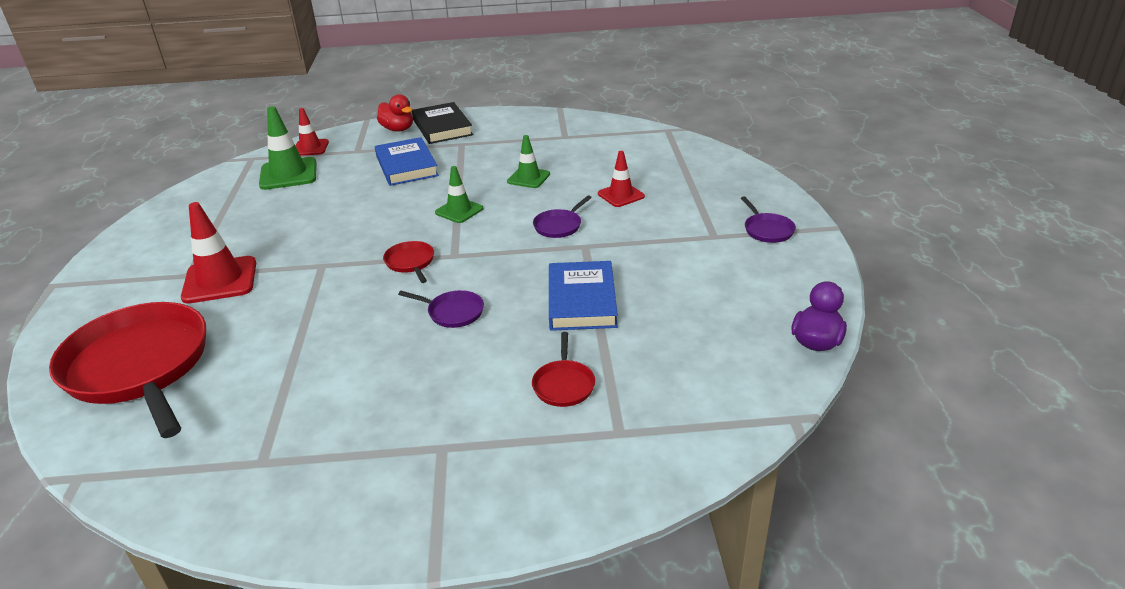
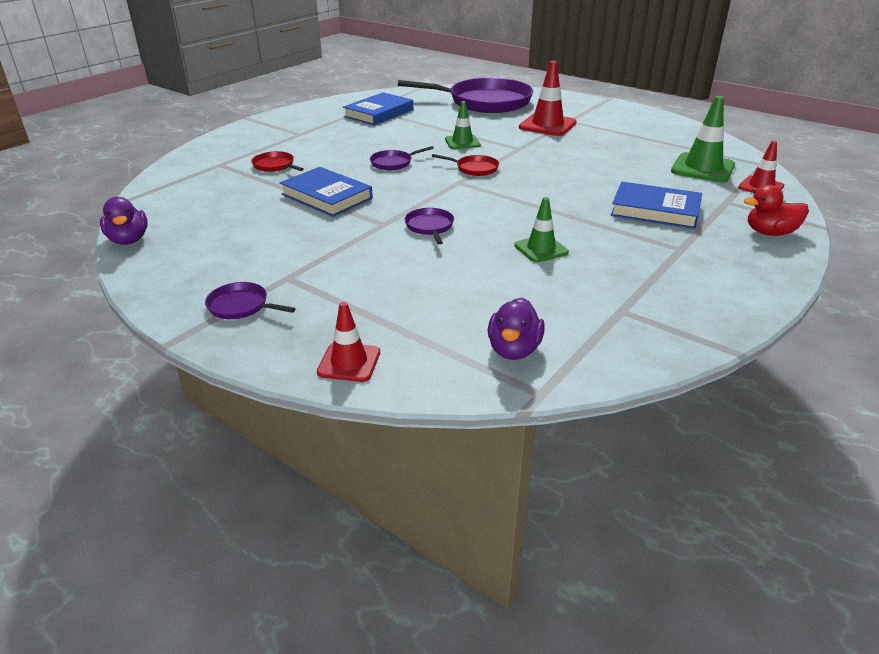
camera: 130 degrees right, 0 degrees up
(139, 367) = (485, 102): red pan -> purple pan
(275, 433) = (379, 113): none -> blue book
(442, 127) = (748, 255): black book -> none
(459, 211) = (525, 203): green traffic cone -> green traffic cone (462, 142)
(621, 195) = (430, 274): red traffic cone -> red traffic cone (349, 362)
(648, 145) = (514, 350): none -> purple duck

